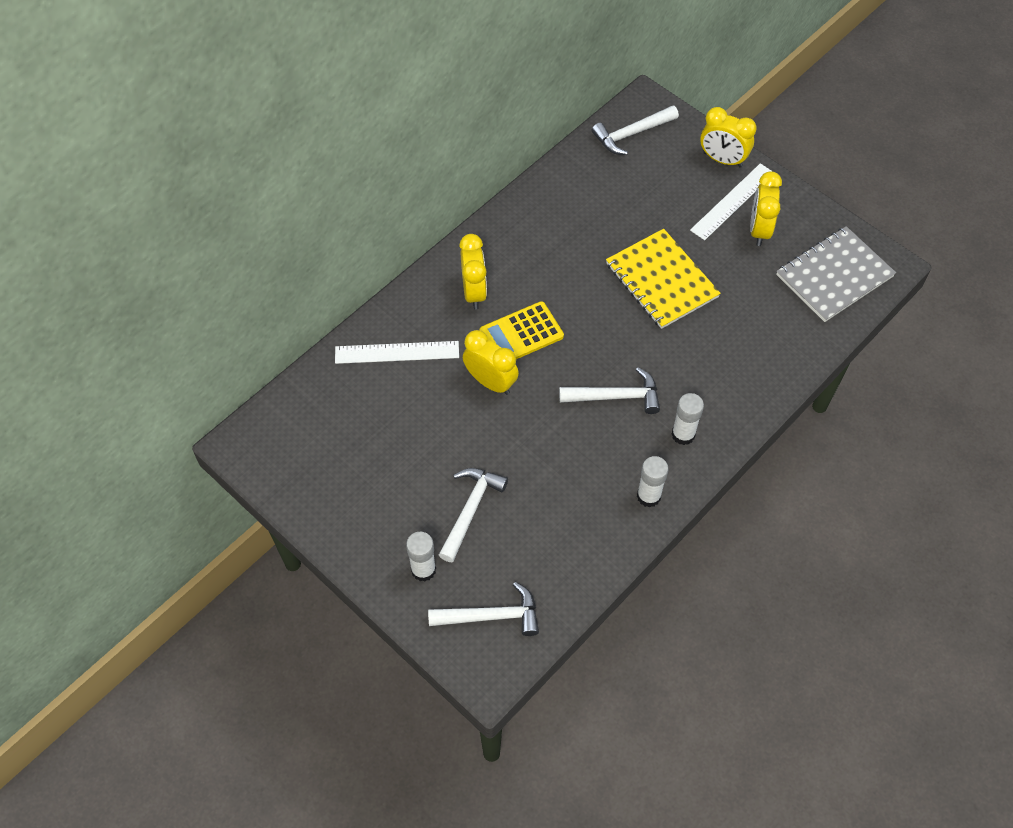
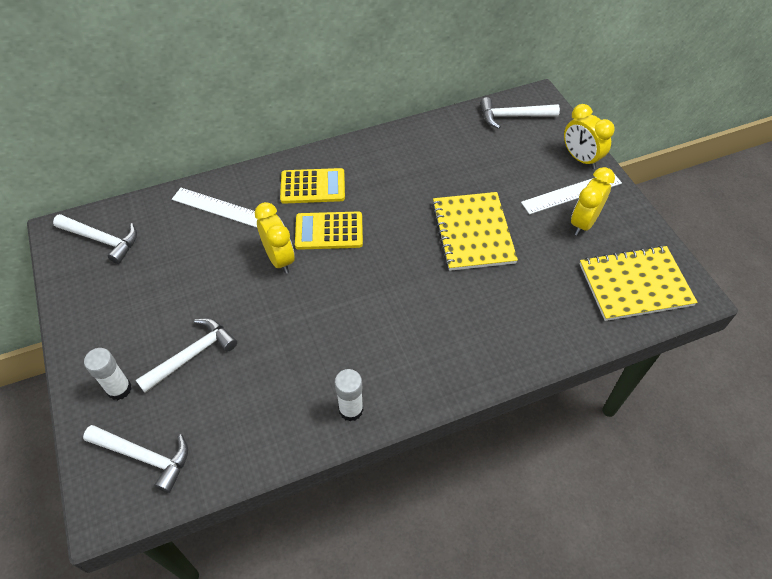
camera: 25 degrees right, 5 degrees down
(474, 292) = (313, 186): yellow clock -> yellow calculator
(615, 396) = (375, 311): white hammer -> white hammer (102, 240)
(683, 434) = (415, 367): white glue stick -> none
(834, 276) = (635, 284): grey notebook -> yellow notebook

